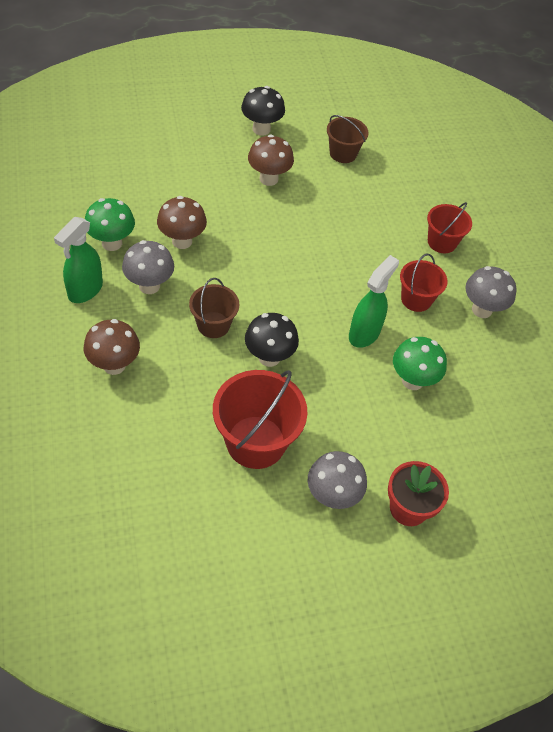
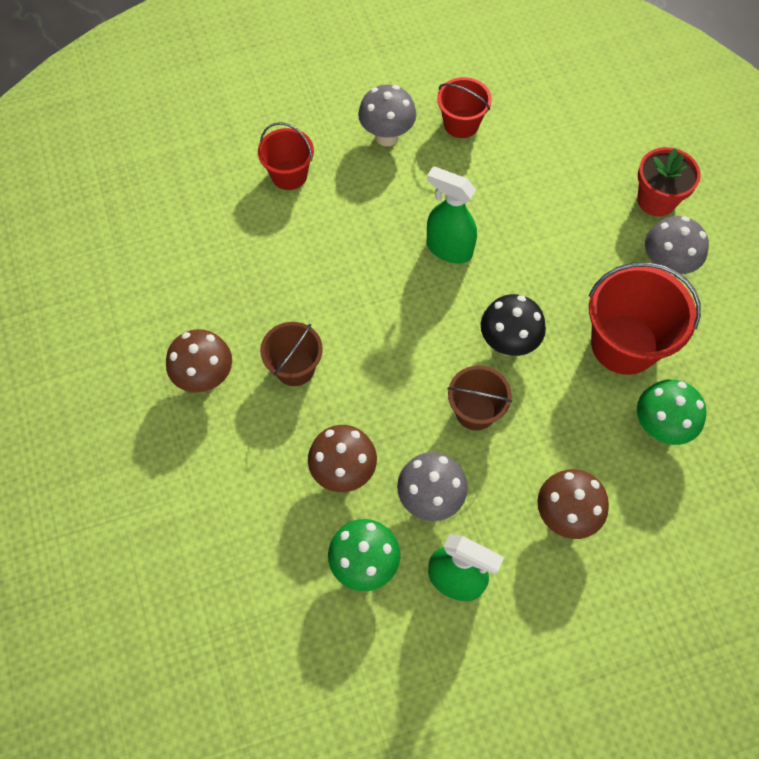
camera: 90 degrees left, 10 degrees up
(261, 129) = (101, 400): black mushroom -> none
(343, 153) = (141, 290): brown bucket -> brown bucket (295, 368)
(412, 381) = (502, 200): green mushroom -> green mushroom (659, 427)
(416, 299) = (385, 199): red bucket -> red bucket (461, 124)

